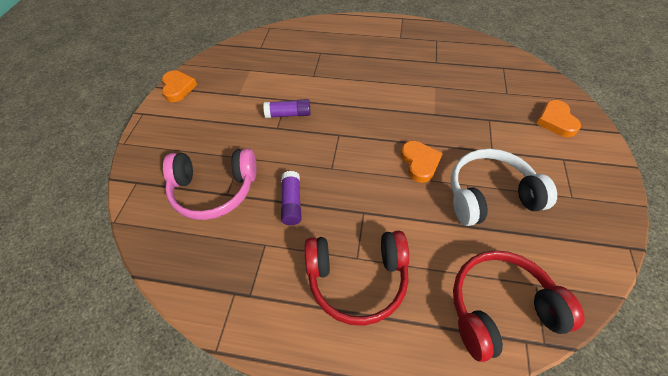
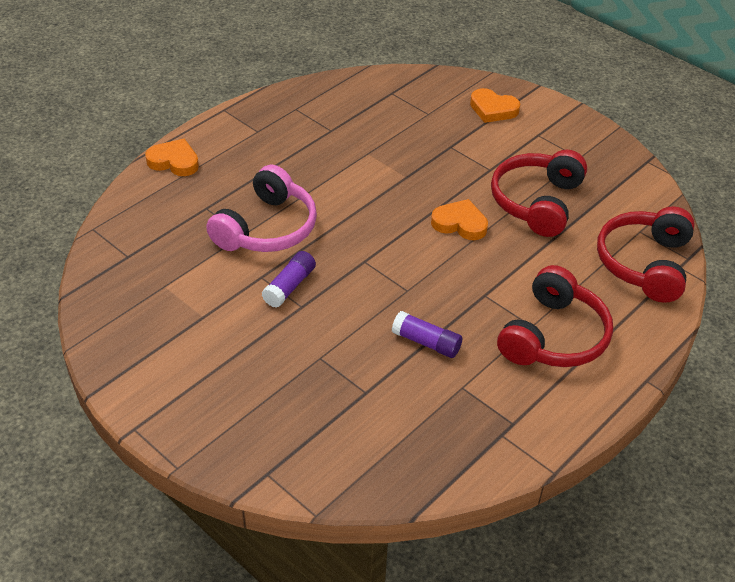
camera: 60 degrees left, 10 degrees down
(178, 88) = (120, 372): orange heart -> orange heart (174, 161)
(214, 189) = (349, 400): pink headphones -> pink headphones (266, 228)
(490, 195) = (537, 202): white headphones -> red headphones

